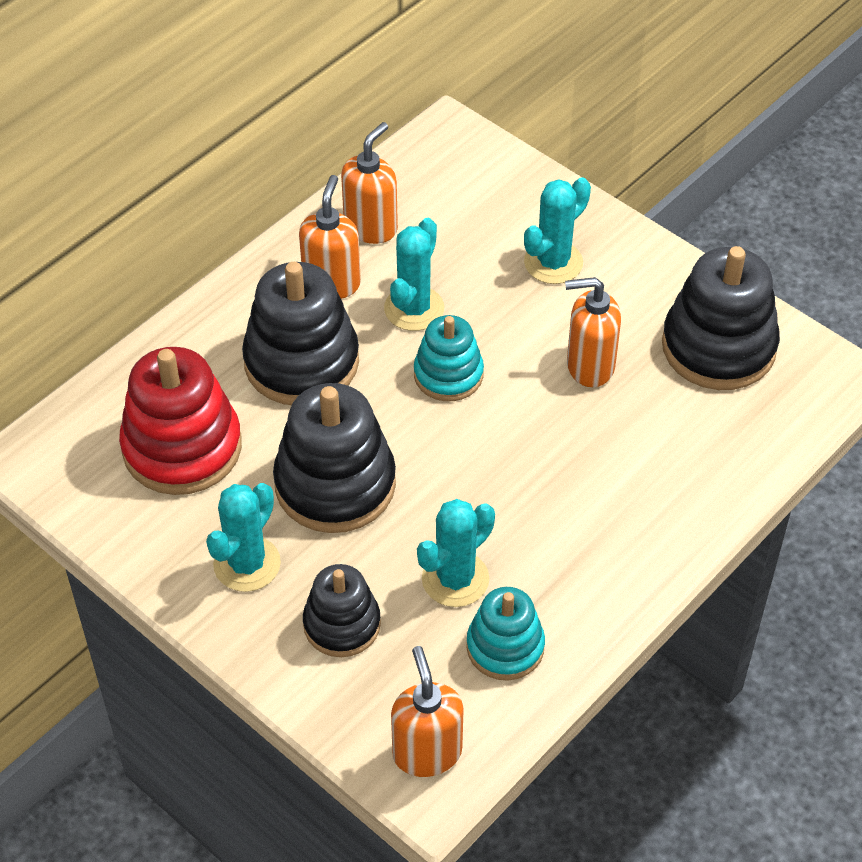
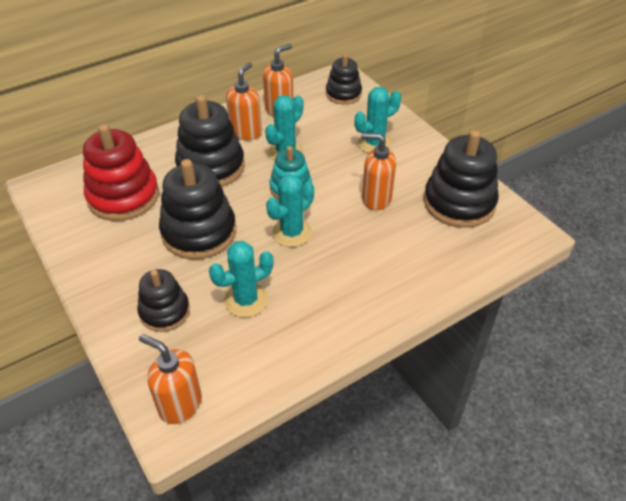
camera: 15 degrees right, 5 degrees down
(247, 564) = (126, 265): turquoise cactus -> turquoise cactus (292, 233)
(427, 752) = (180, 404): orange soap dispenser -> orange soap dispenser turned 60 degrees counterclockwise
(467, 172) = (343, 94): none -> black stacking toy
(505, 647) = (259, 348): turquoise stacking toy -> none

